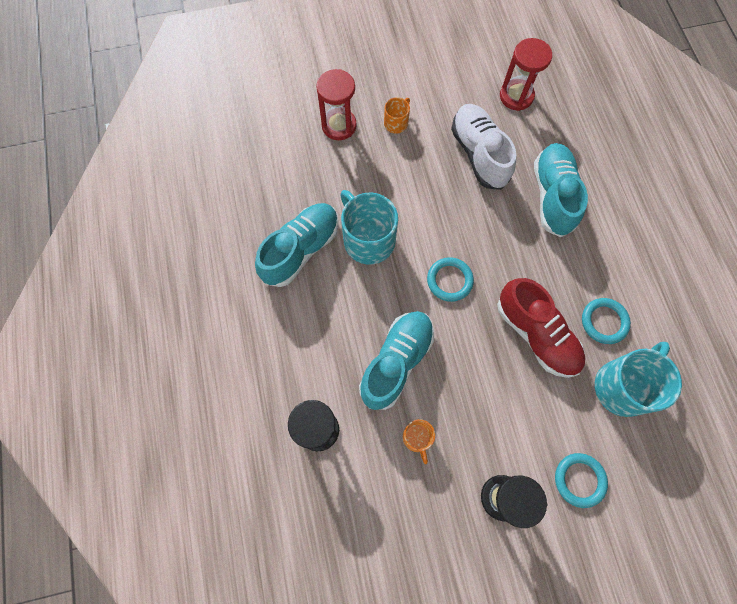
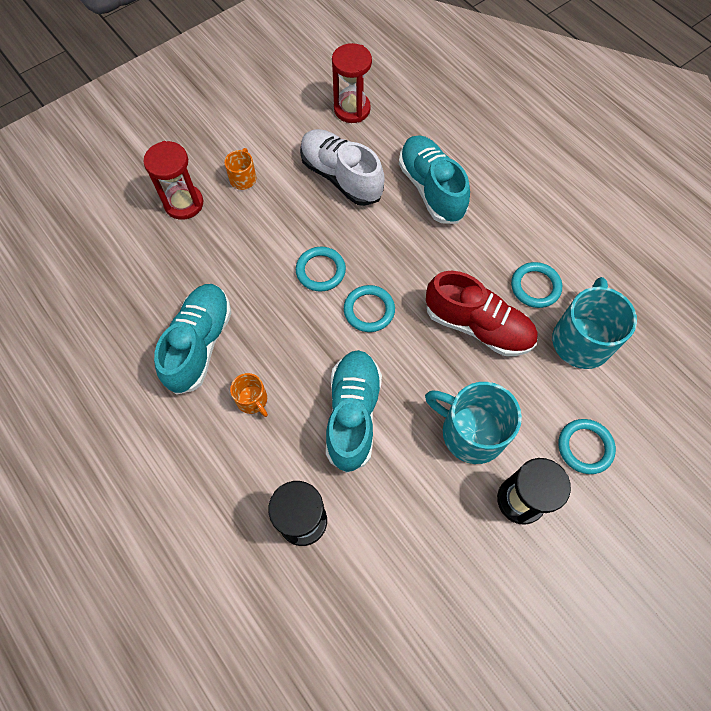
camera: 25 degrees left, 5 degrees down
(368, 239) = (266, 304): turquoise mug -> turquoise mug (471, 432)
(417, 438) = (409, 481): orange mug -> orange mug (252, 400)
(424, 229) = (320, 271): none -> turquoise ring

